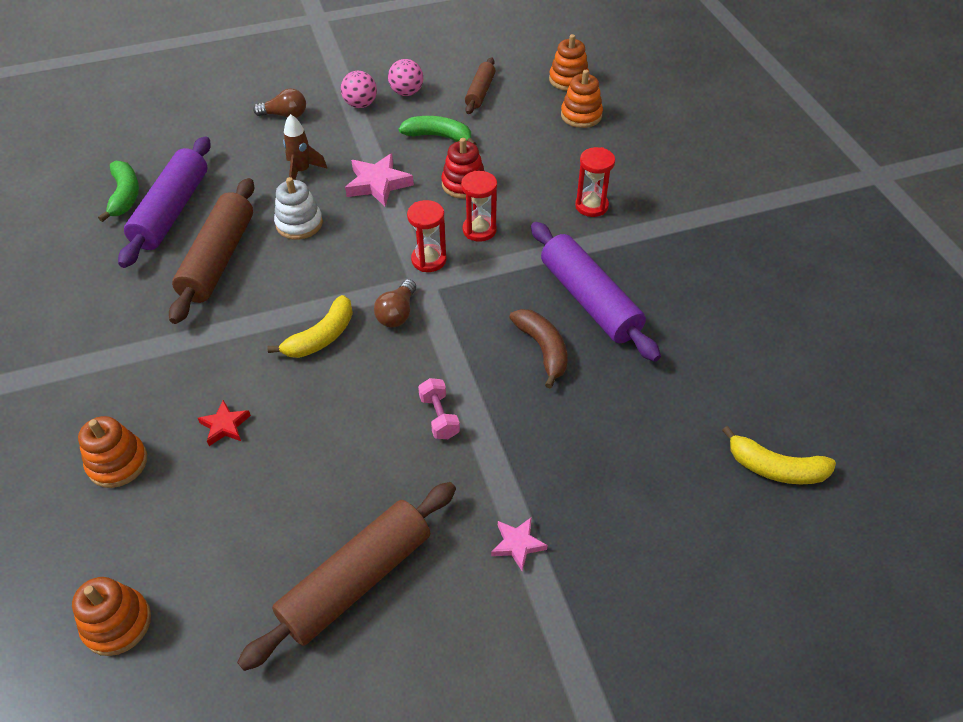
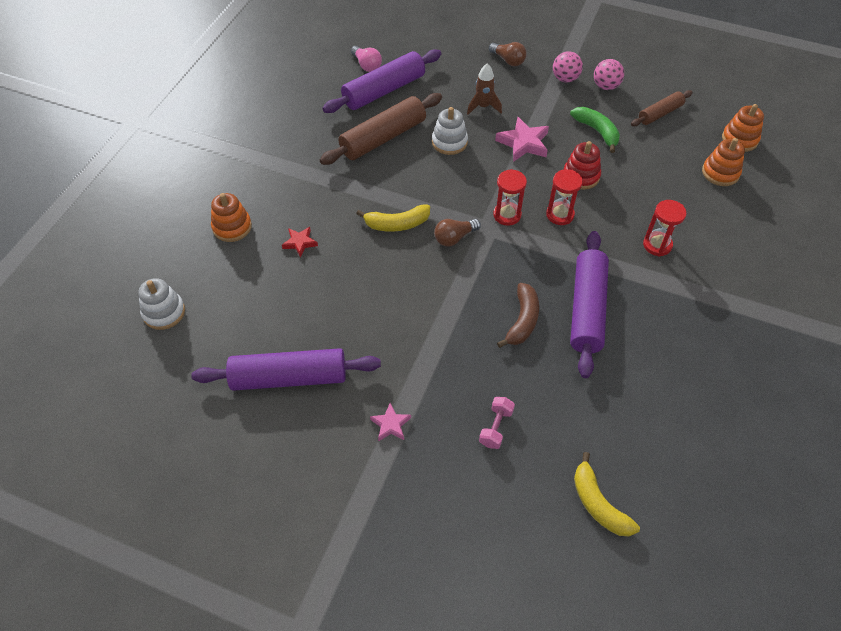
camera: 40 degrees right, 5 degrees up
(117, 623) = (164, 312): orange stacking toy -> white stacking toy
(125, 196) = (367, 65): green banana -> pink light bulb
(356, 580) = (289, 377): brown rolling pin -> purple rolling pin
(439, 417) = (418, 319): pink dumbbell -> pink dumbbell (495, 427)

